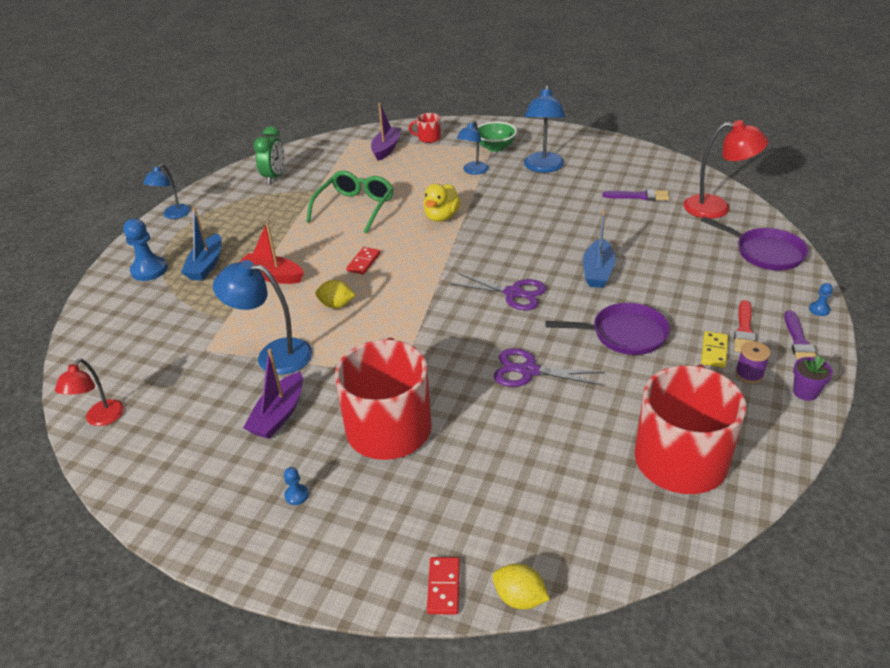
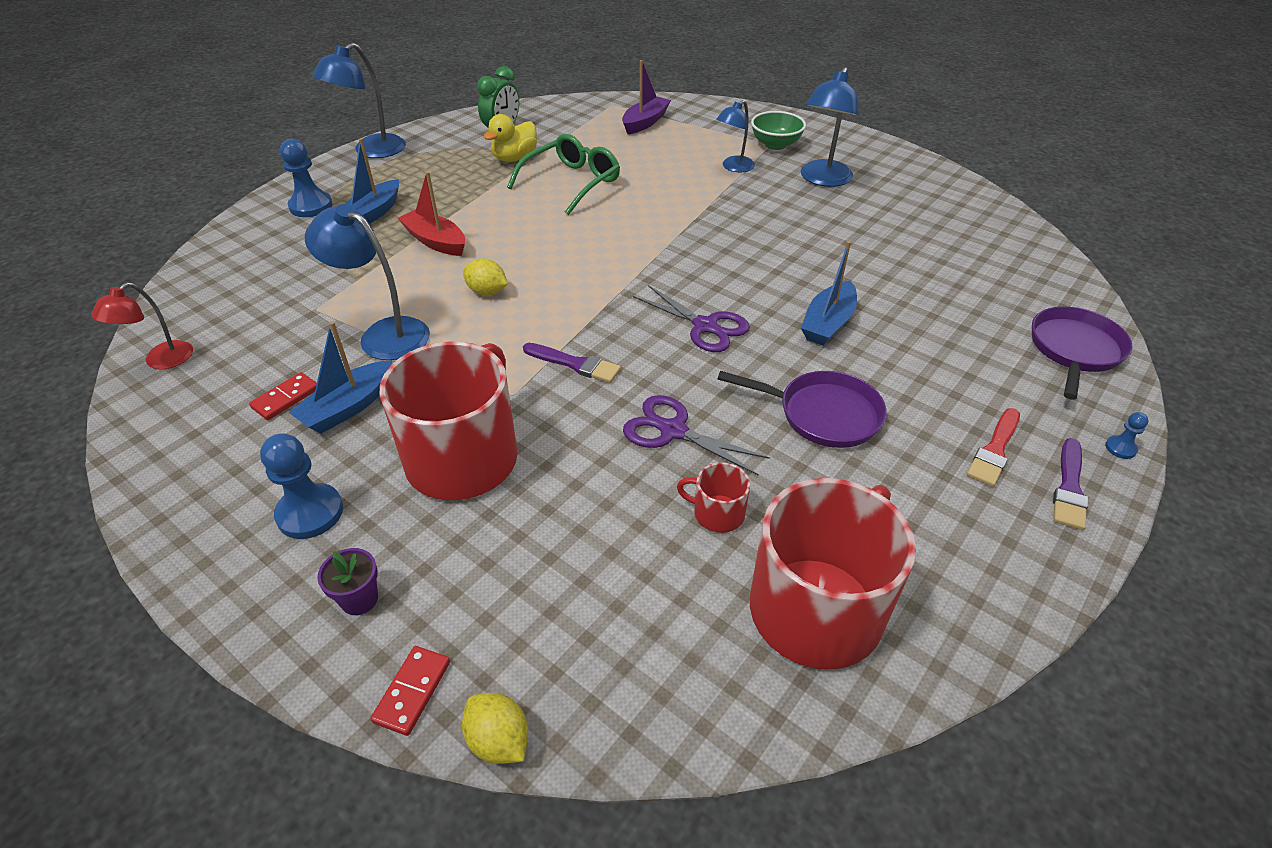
camera: 15 degrees right, 5 degrees up
(173, 215) = (371, 151): blue lamp -> blue lamp, size x1.58
(279, 415) = (348, 407): purple boat -> blue boat
(296, 495) = (310, 513): blue pawn -> blue pawn, size x2.08
(363, 262) = (546, 248): red domino -> red domino (286, 398)
(428, 138) = (700, 119): red mug -> red mug (717, 513)
(441, 217) = (666, 214): yellow duck -> yellow duck (514, 158)
(639, 196) = (931, 239): purple brush -> purple brush (575, 364)
(714, 351) = (937, 468): yellow domino -> none
(716, 207) = (1031, 275): red lamp -> none
(749, 374) = (973, 514): purple spool -> none
(765, 252) = (1074, 350): purple pan -> purple pan turned 120 degrees counterclockwise
(805, 392) = (1046, 563): purple flower pot -> purple flower pot (359, 599)

